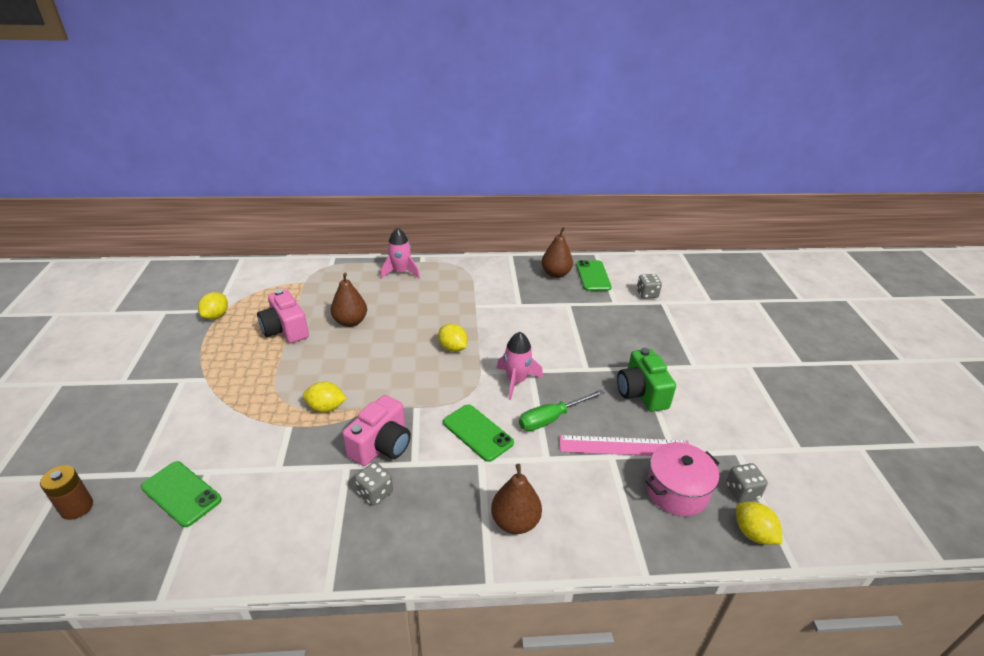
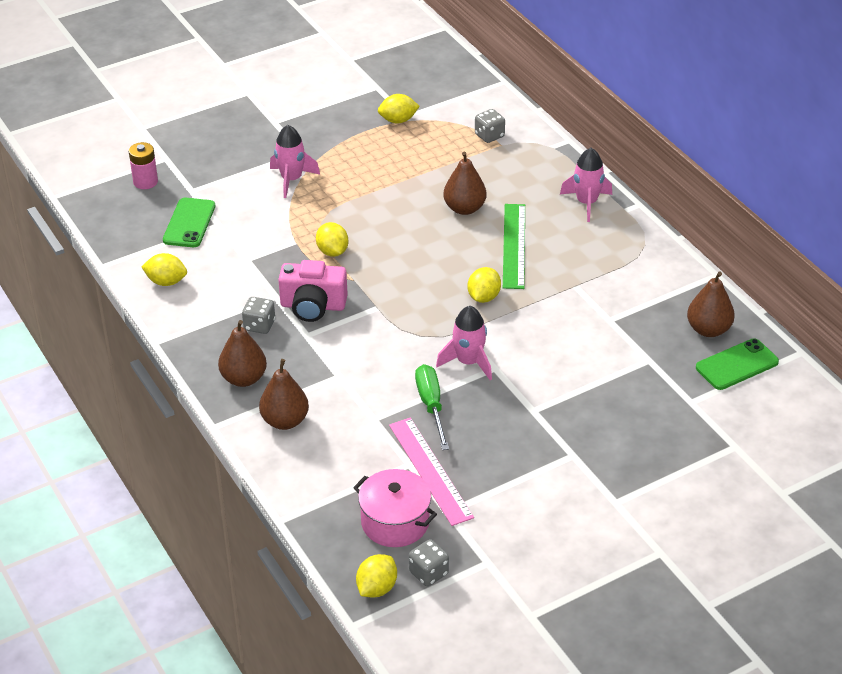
camera: 65 degrees right, 5 degrees up
(77, 507) = (145, 182): brown battery -> pink battery
(209, 398) = (291, 179): none -> pink rocket
(246, 547) = (166, 282): none -> yellow lemon
(285, 330) = (415, 173): pink camera -> none
(412, 315) = (513, 245): none -> green ruler
(438, 533) = (244, 378): none -> brown pear
(477, 432) = (373, 361): green phone -> none
(551, 418) = (431, 406): green screwdriver -> green screwdriver turned 45 degrees clockwise
(641, 393) = (526, 465): green camera -> none
(647, 294) = (740, 427): grey dice -> grey dice (489, 136)

